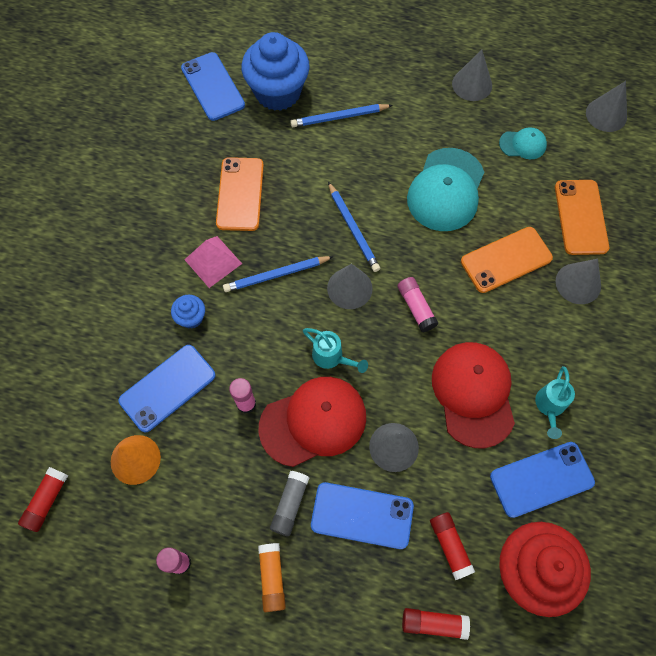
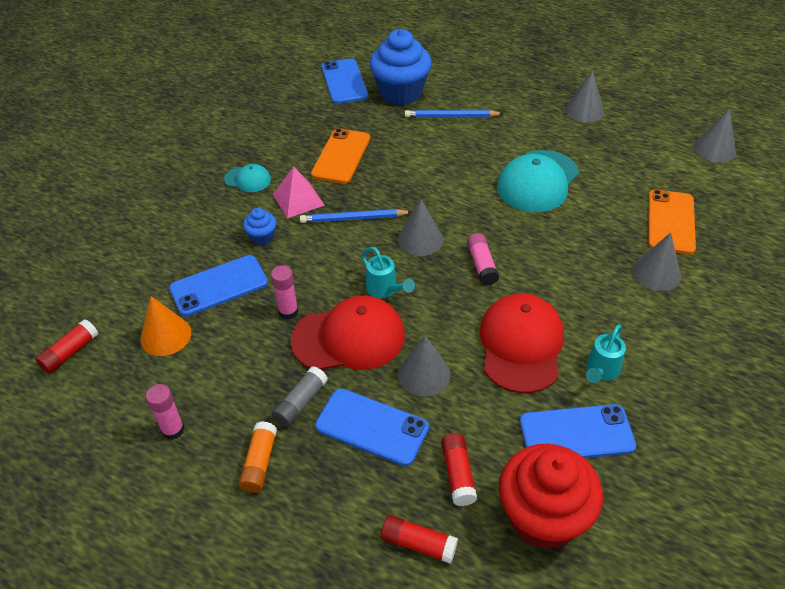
camera: 15 degrees right, 20 degrees down
(353, 229) = (438, 196): blue pencil -> none
(506, 260) = (584, 243): orange phone -> none
(523, 144) = (623, 159): turquoise cap -> turquoise cap (248, 179)

